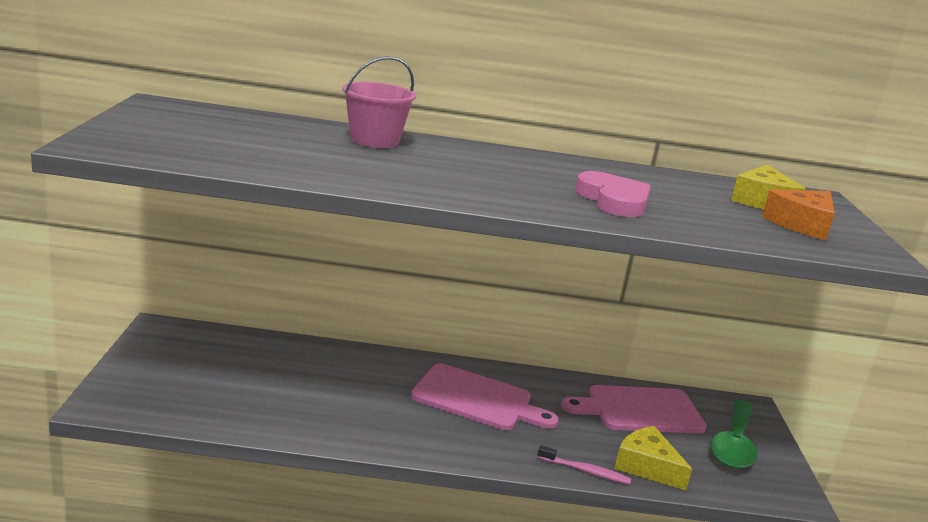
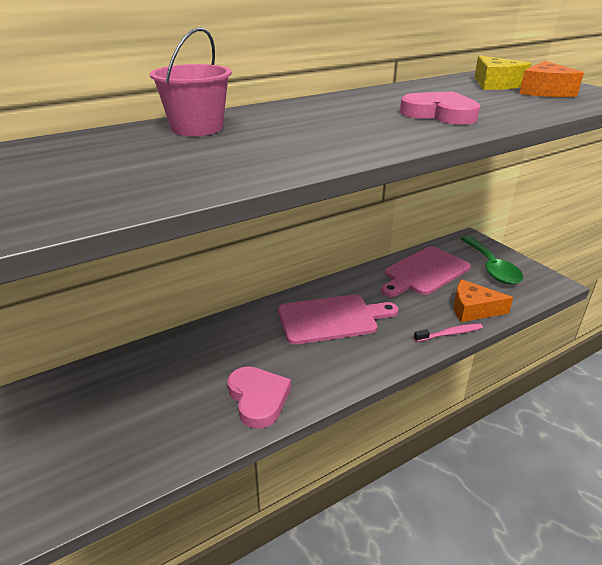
camera: 30 degrees left, 10 degrees up
(331, 420) = (258, 398): none -> pink heart
(646, 466) = (473, 309): yellow cheese -> orange cheese

